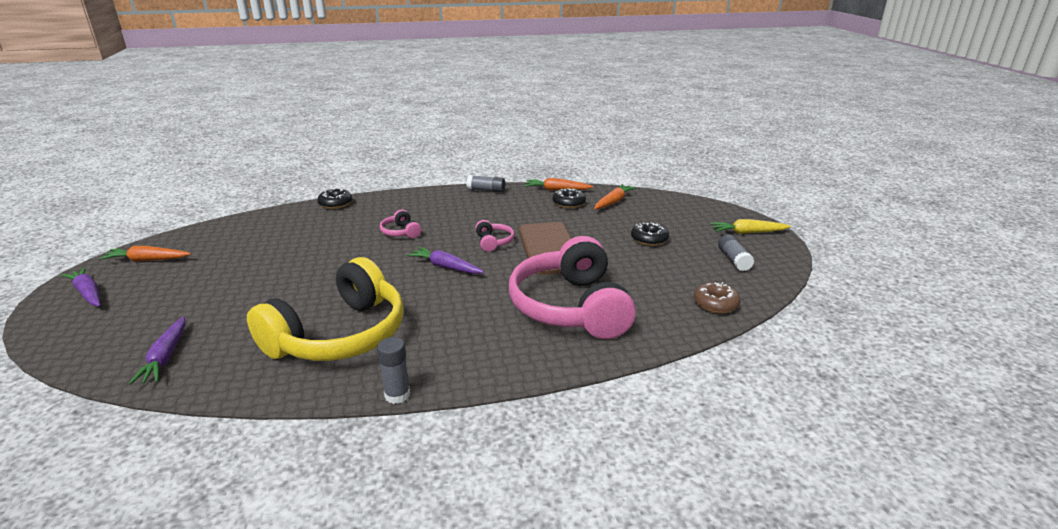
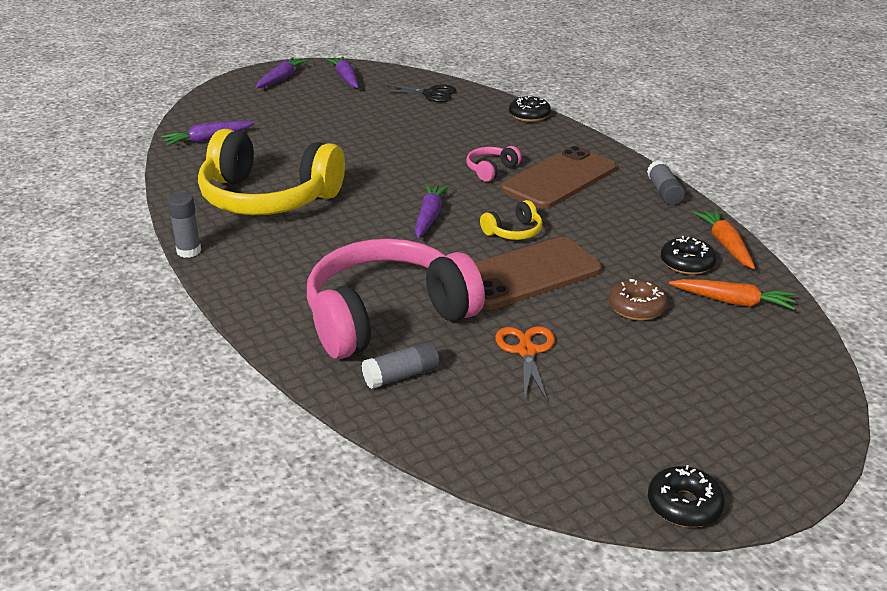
camera: 70 degrees right, 5 degrees up
(147, 260) = (345, 78): orange carrot -> purple carrot
(243, 230) = (430, 94): none -> black scissors
(438, 214) = (559, 179): none -> brown phone
(493, 242) = (513, 232): pink headphones -> yellow headphones
(635, 266) = (526, 351): none -> orange scissors
(649, 239) = (624, 353): black donut -> black donut (684, 505)
(715, 304) = (462, 436): brown donut -> brown donut (636, 307)
(734, 260) = (619, 447): grey glue stick -> grey glue stick (401, 376)
(747, 232) = (744, 460): yellow carrot -> none

